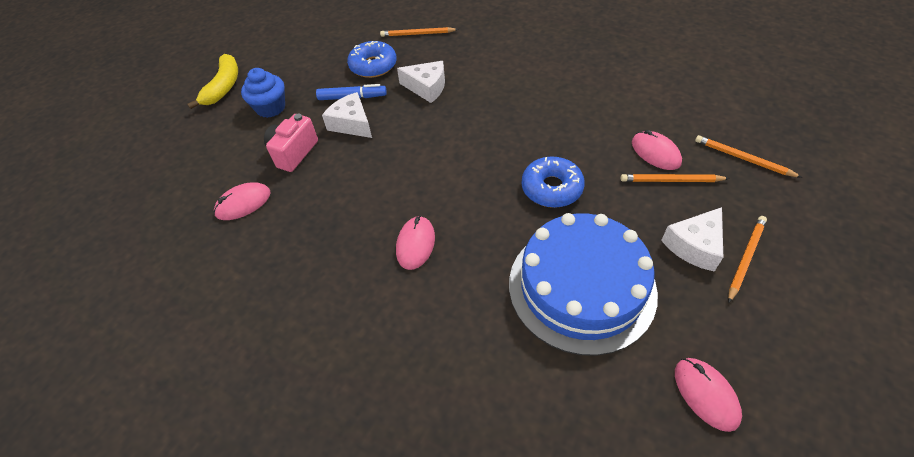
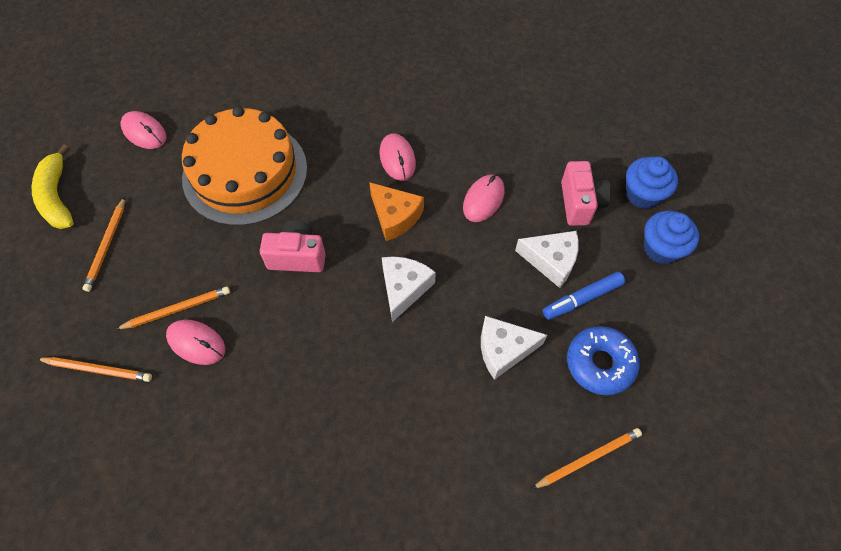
camera: 150 degrees right, 10 degrees up
(223, 87) = (749, 257): yellow banana -> yellow banana (57, 196)
(242, 143) = (643, 194): none -> blue cupcake
(243, 203) = (576, 139): pink mouse -> pink mouse (483, 199)
(449, 192) = (395, 216): none -> orange cheese
(551, 188) = (297, 256): blue donut -> pink camera
(581, 287) = (245, 172): blue cake -> orange cake
(694, 246) = (152, 242): white cheese -> white cheese (404, 288)

